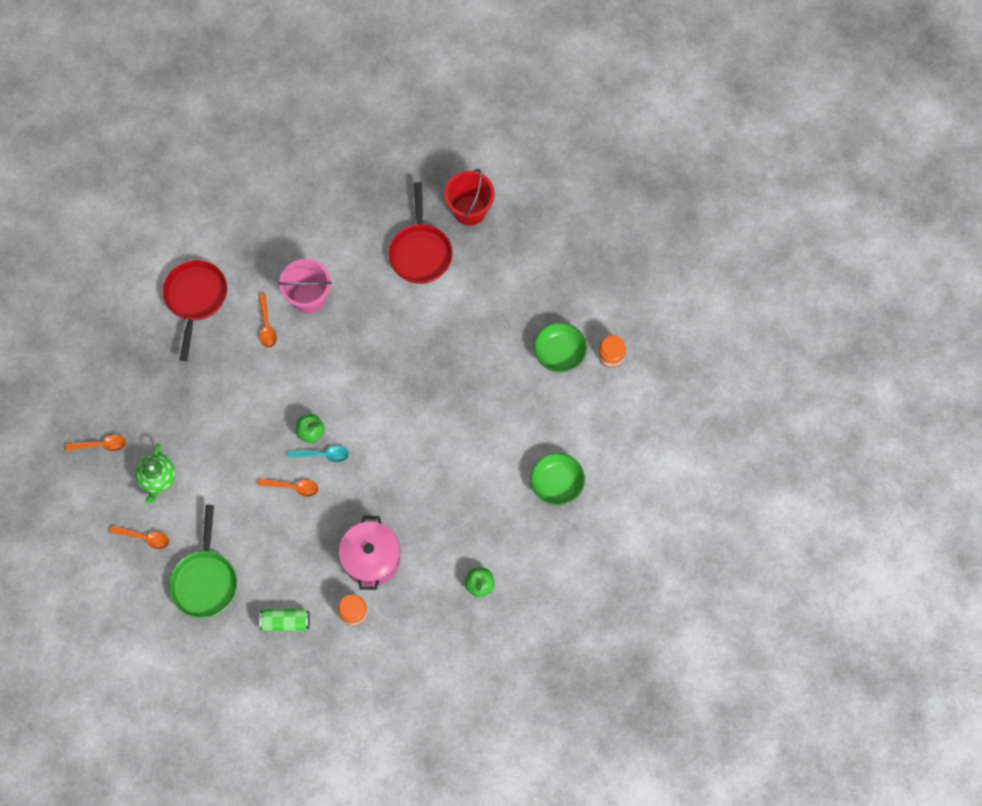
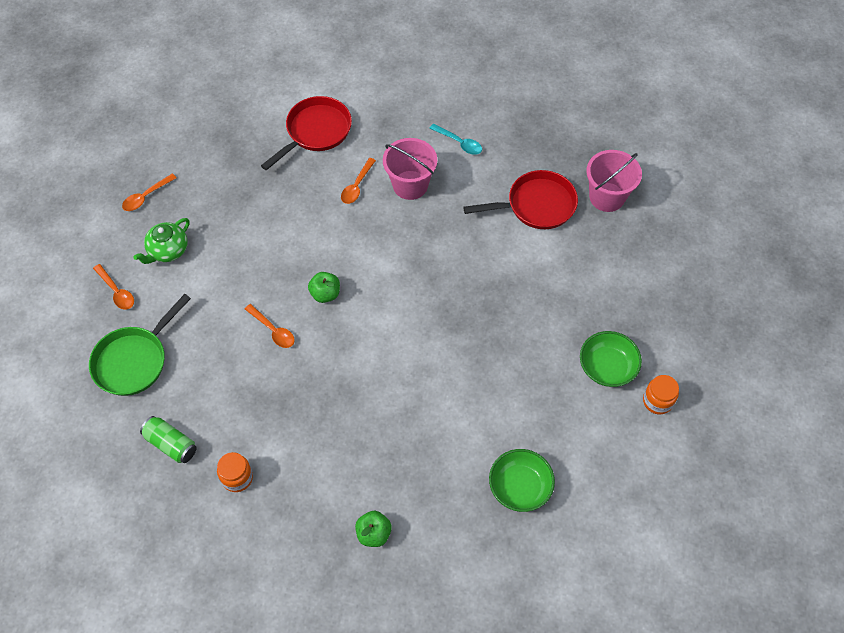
camera: 35 degrees right, 10 degrees down
(101, 445) = (146, 196): orange spoon -> orange spoon turned 105 degrees clockwise
(323, 455) = (321, 319): turquoise spoon -> turquoise spoon (459, 143)
(371, 559) = (292, 439): pink pot -> none
(420, 252) = (536, 205): red pan -> red pan turned 135 degrees counterclockwise
(469, 210) = (607, 197): red bucket -> pink bucket

